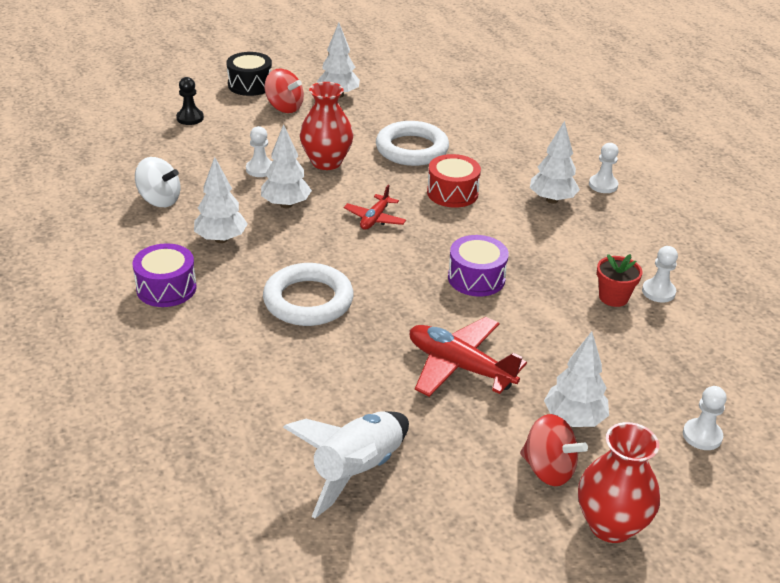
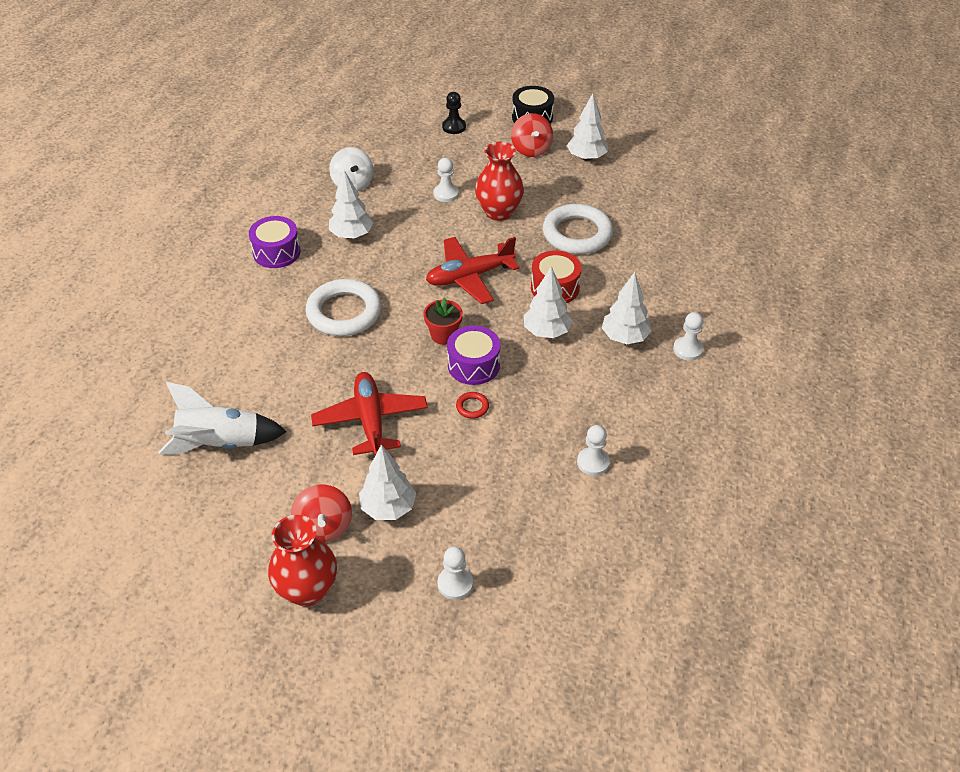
camera: 45 degrees right, 10 degrees up
(286, 205) = (425, 232): white tree -> white tree (546, 332)
(375, 219) = (469, 277): red plane -> red plane, size x1.72
(521, 307) = (472, 407): none -> red ring
(613, 297) = (551, 443): red flower pot -> red flower pot (443, 335)

